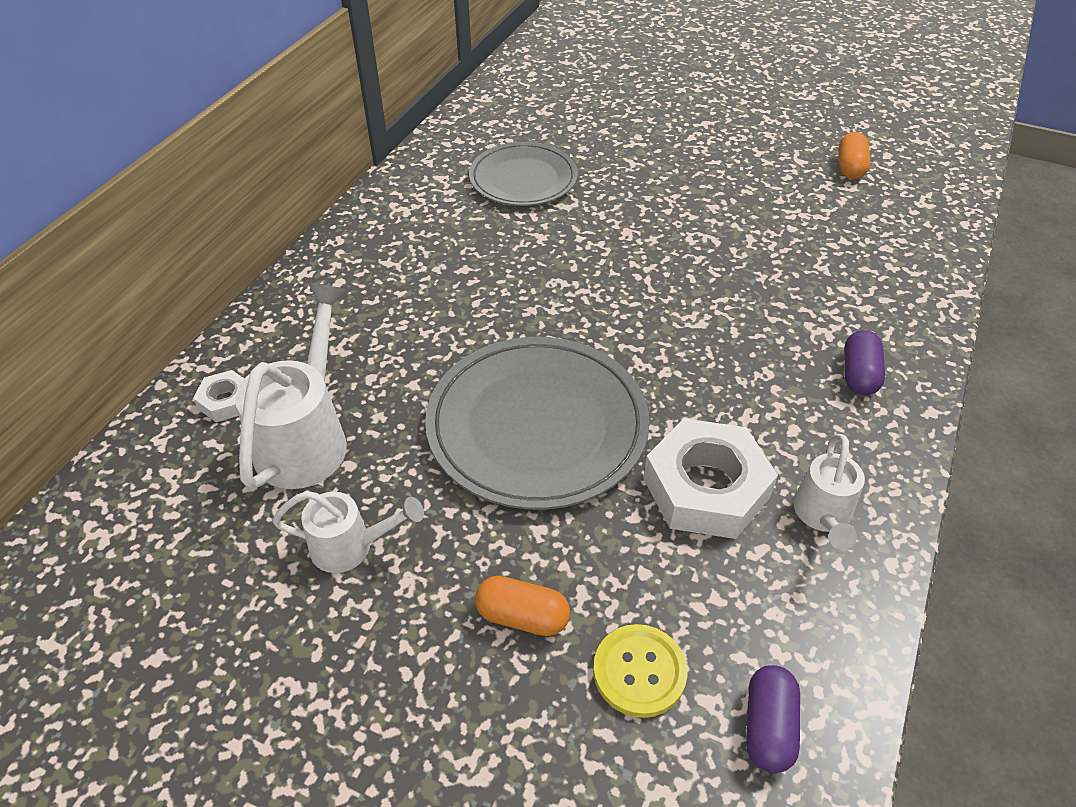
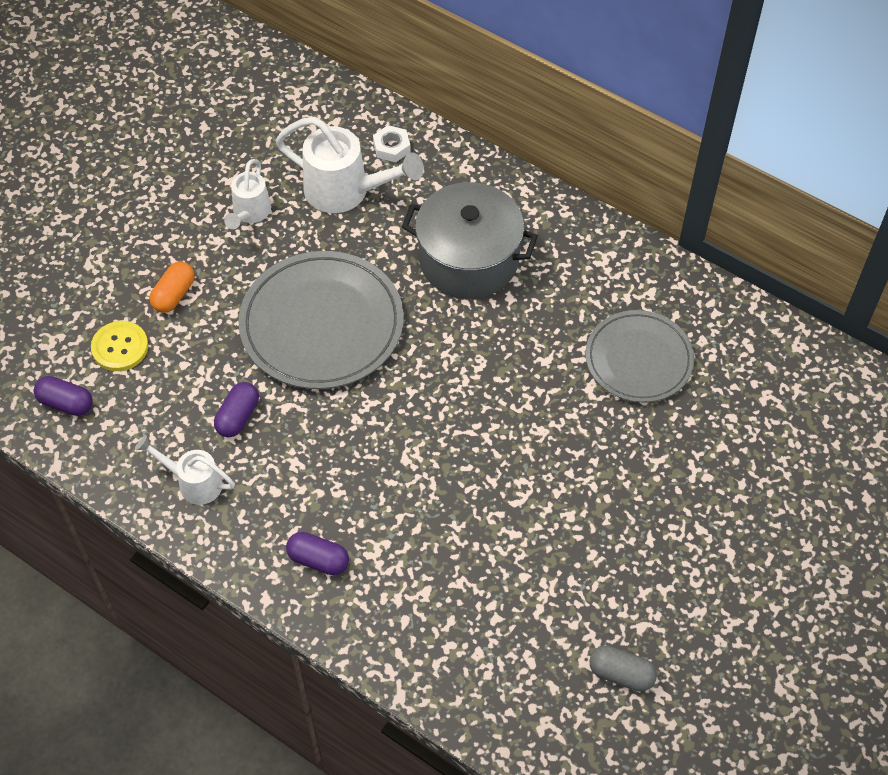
camera: 100 degrees right, 10 degrees up
(413, 306) = (468, 259): none -> grey pot
(706, 488) = (238, 417): white nut -> purple capsule
(850, 167) = (621, 674): orange capsule -> grey capsule

